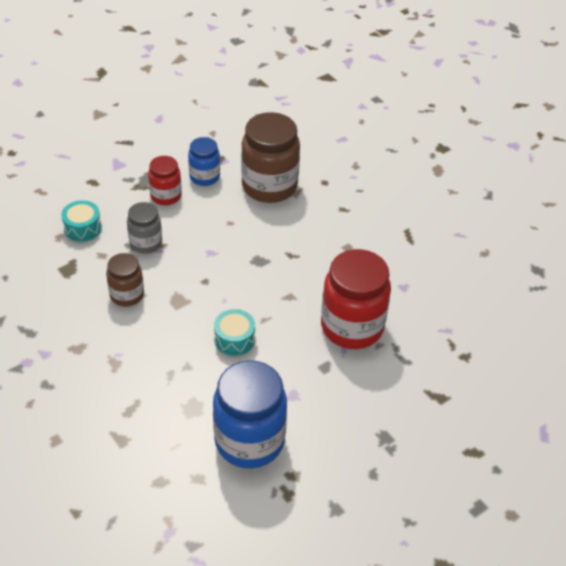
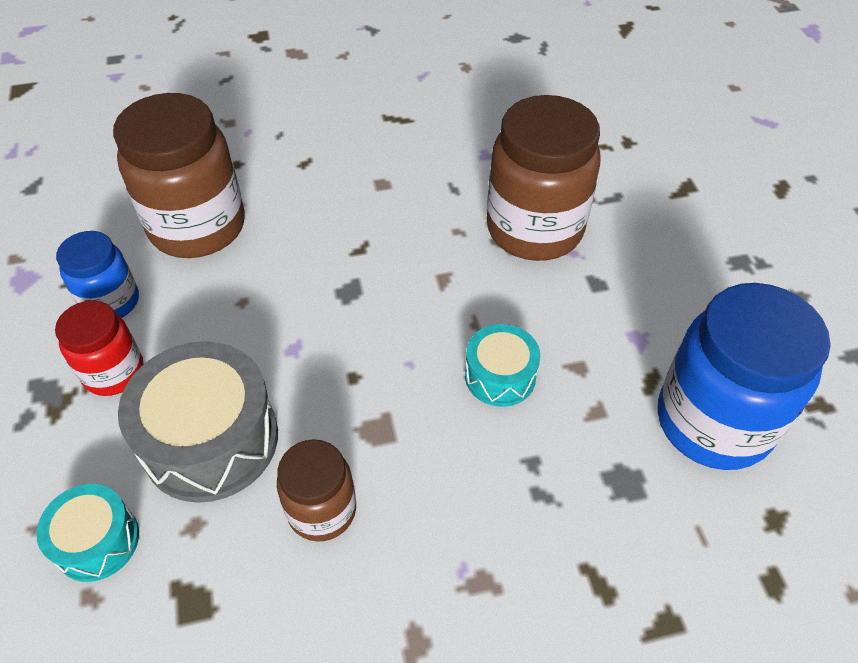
camera: 65 degrees left, 5 degrees up
(146, 243) = (210, 440): grey jar -> grey drum
(352, 327) = (534, 229): red jar -> brown jar

